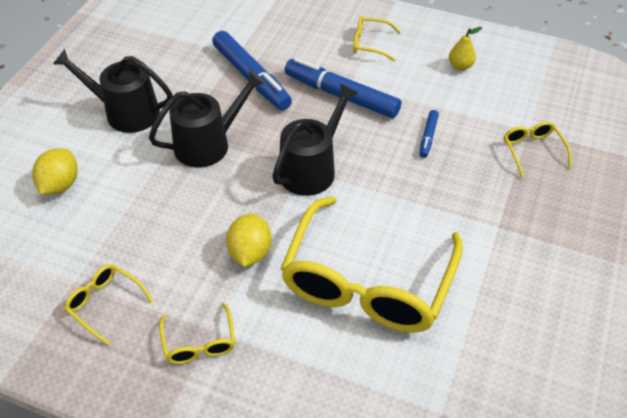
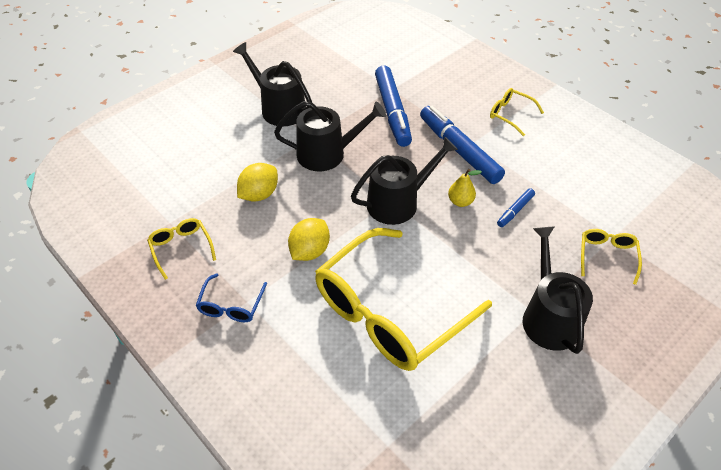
camera: 25 degrees right, 0 degrees up
(60, 185) = (201, 147): yellow lemon -> yellow lemon (259, 194)
(199, 343) = (231, 306): yellow glasses -> blue glasses
(460, 66) = (582, 159): yellow pear -> yellow pear (460, 202)
(515, 227) = (548, 317): none -> black watering can

